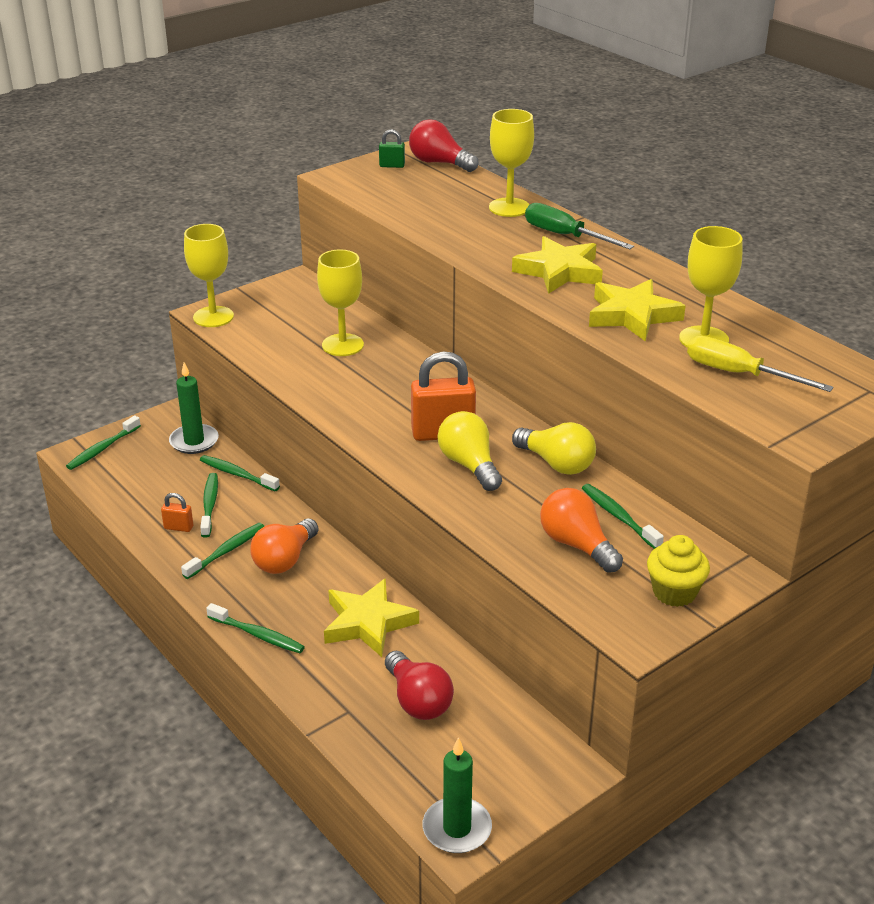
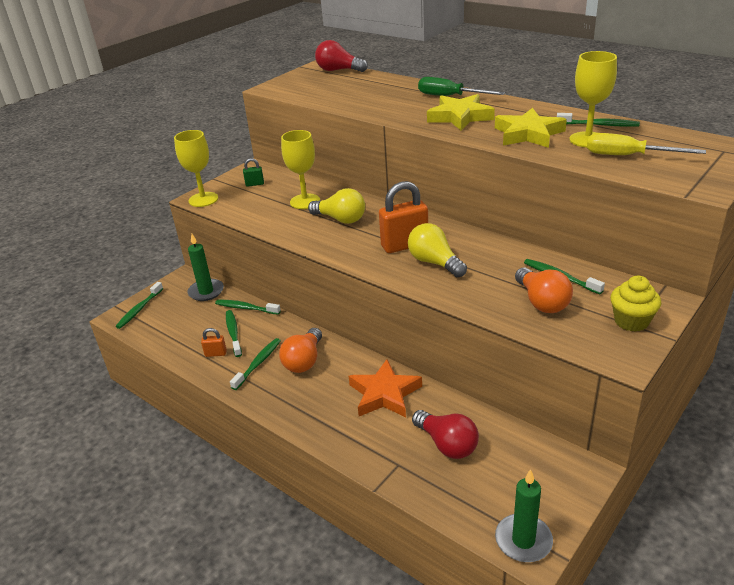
camera: 10 degrees left, 0 degrees up
(258, 635) = (305, 421): green toothbrush -> green toothbrush (599, 125)
(368, 623) = (384, 394): yellow star -> orange star
(392, 166) = (306, 76): green padlock -> green padlock (255, 184)
(509, 207) = (401, 87): yellow goblet -> none
(556, 464) = (496, 250): yellow light bulb -> yellow light bulb (341, 219)
(576, 545) = (542, 302): orange light bulb -> orange light bulb turned 150 degrees counterclockwise

